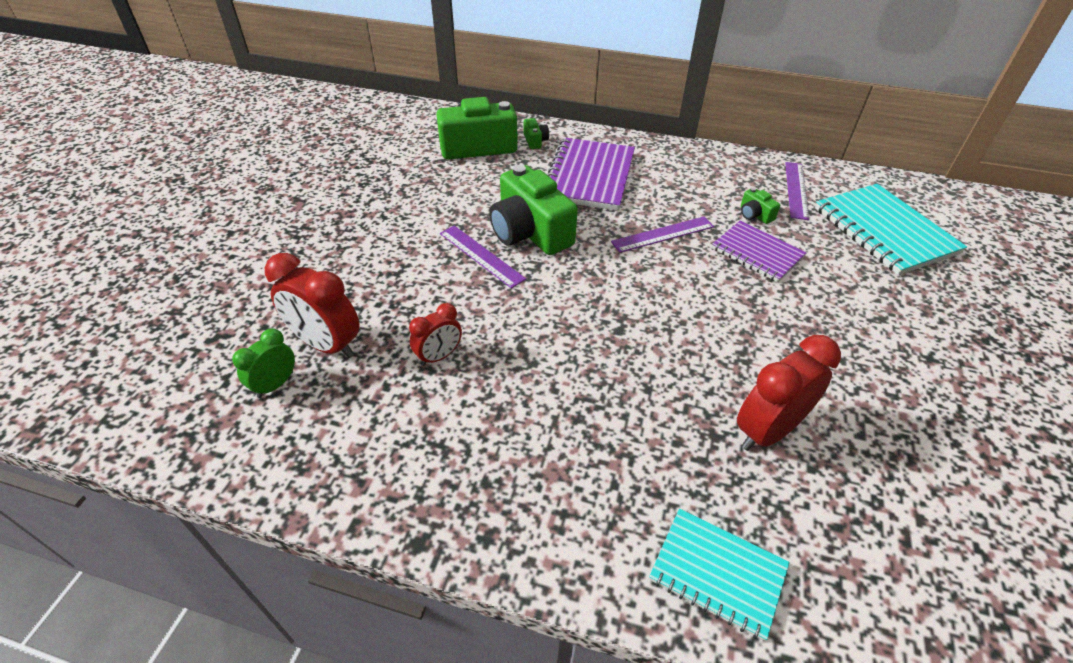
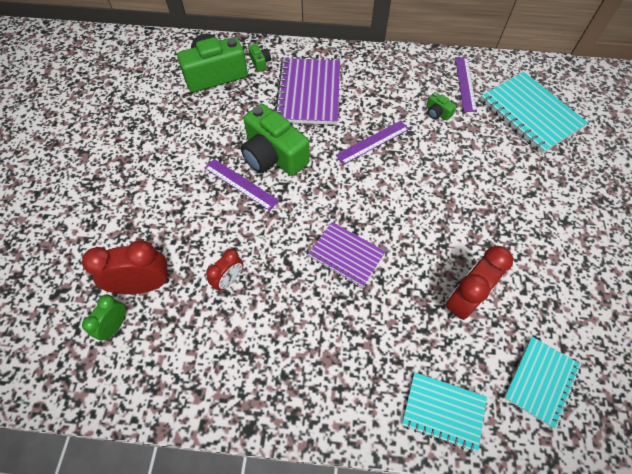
camera: 10 degrees left, 15 degrees up
(327, 345) = (144, 285): red clock -> red clock turned 150 degrees clockwise
(757, 253) = (442, 149): purple notebook -> purple notebook (346, 255)
(880, 559) = (541, 381): none -> turquoise notebook

